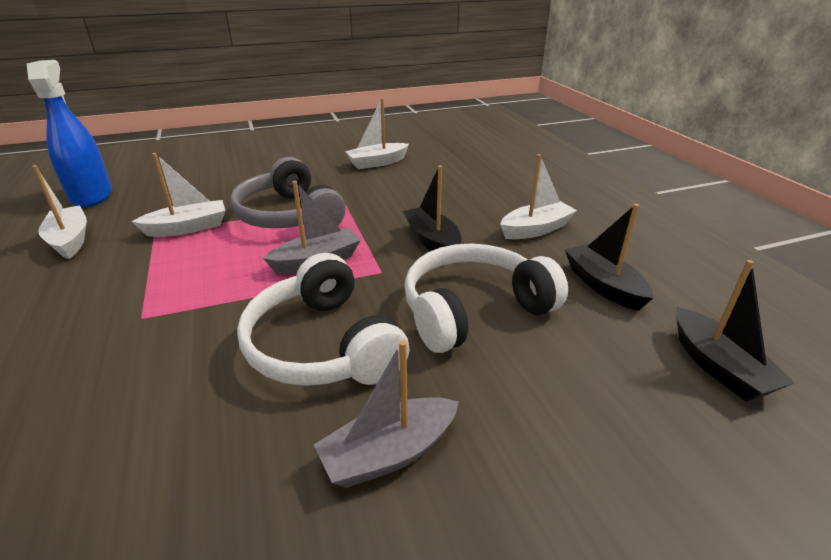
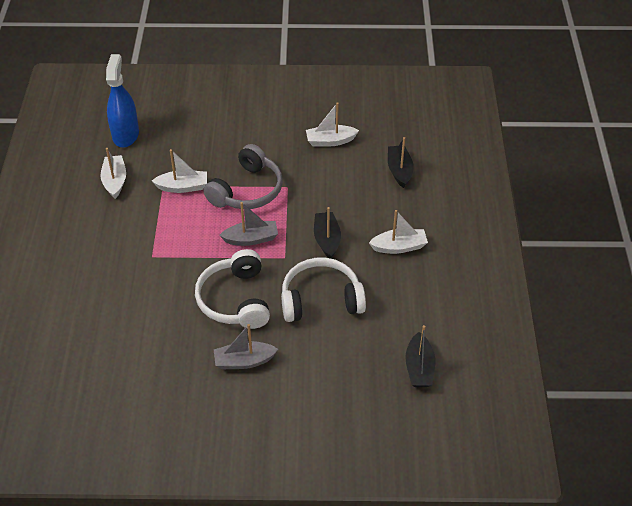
camera: 20 degrees right, 15 degrees up
(289, 215) = (247, 190): grey headphones -> grey headphones turned 135 degrees counterclockwise
(603, 285) = (404, 303): black boat -> black boat (399, 171)

